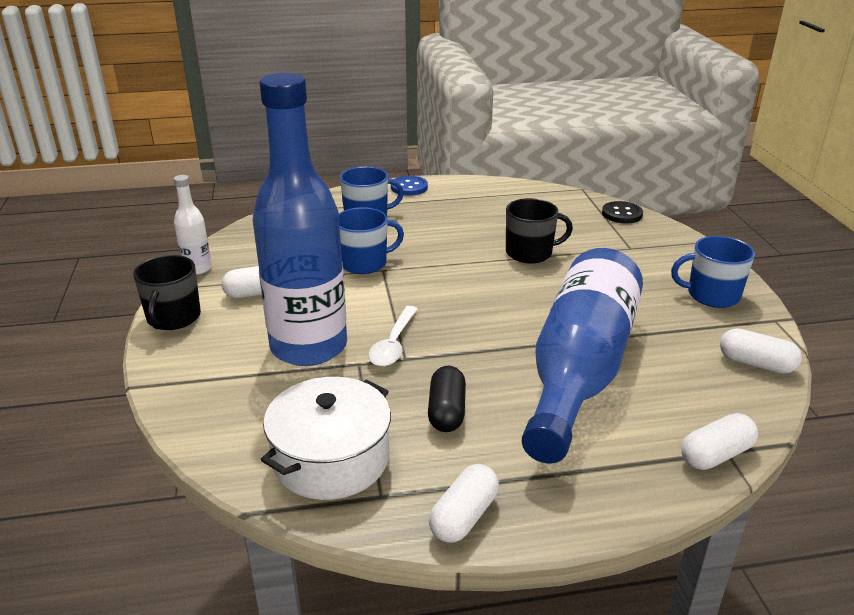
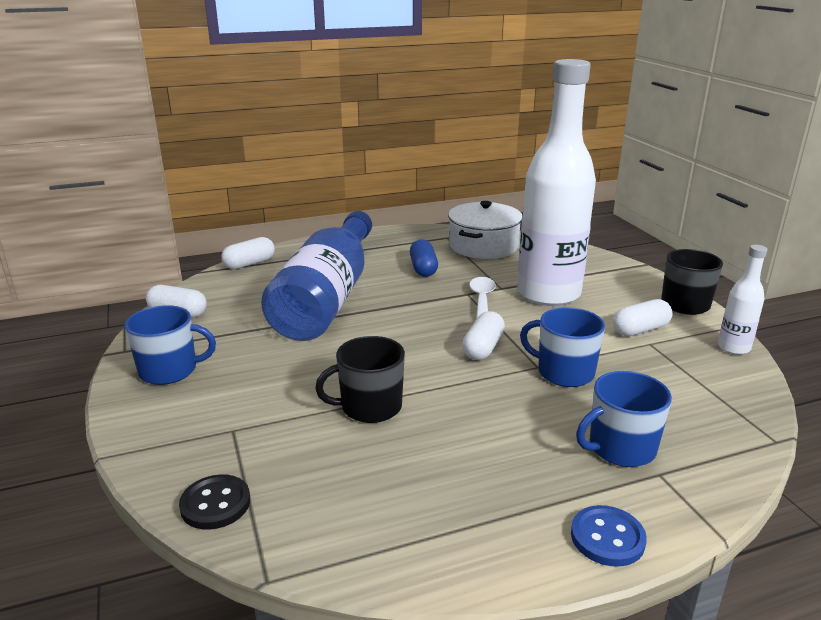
camera: 170 degrees right, 5 degrees down
(309, 347) = (548, 294): blue bottle -> white bottle
(364, 263) = (564, 372): blue mug -> blue mug turned 60 degrees clockwise
(446, 411) = (423, 268): black capsule -> blue capsule
(464, 516) = (400, 234): white capsule -> white capsule (483, 348)

